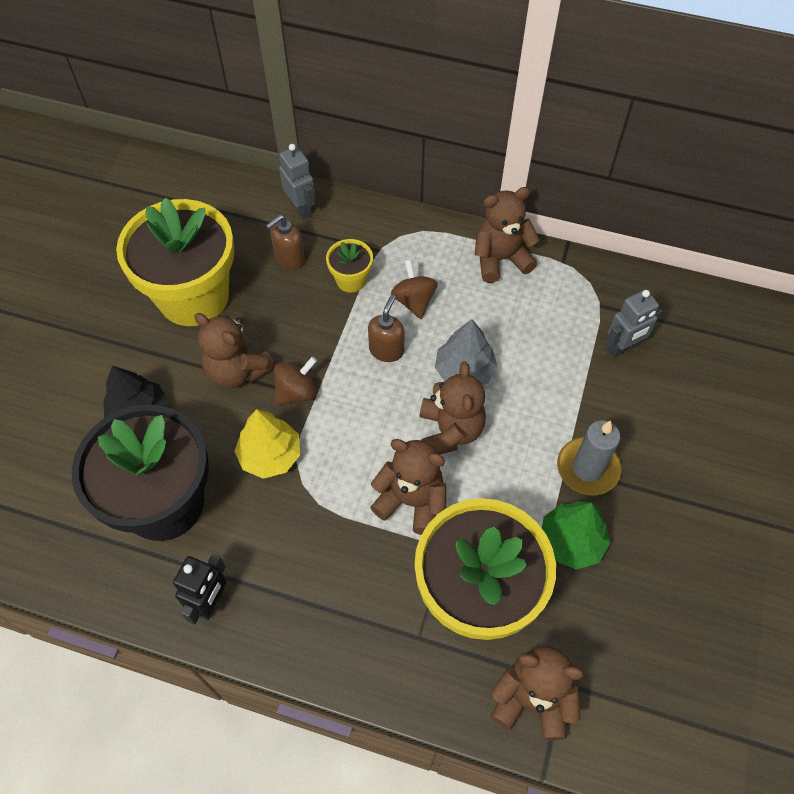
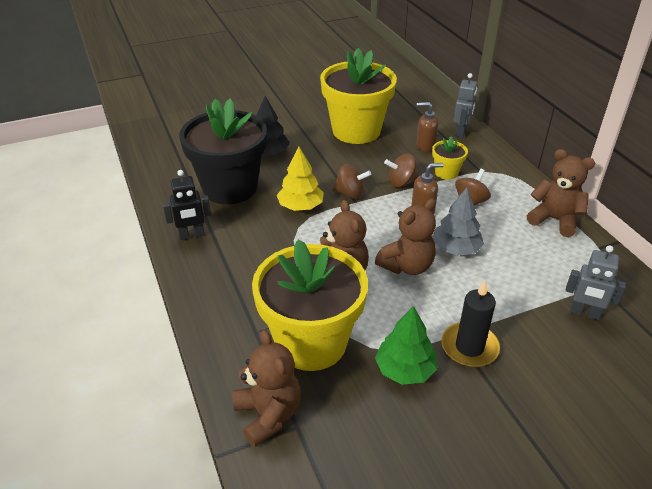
camera: 50 degrees right, 20 degrees down
(237, 371) = (334, 167): brown teddy bear -> none
(326, 331) = (401, 182): none -> brown spinning top
(587, 468) = (469, 347): grey candle -> black candle

